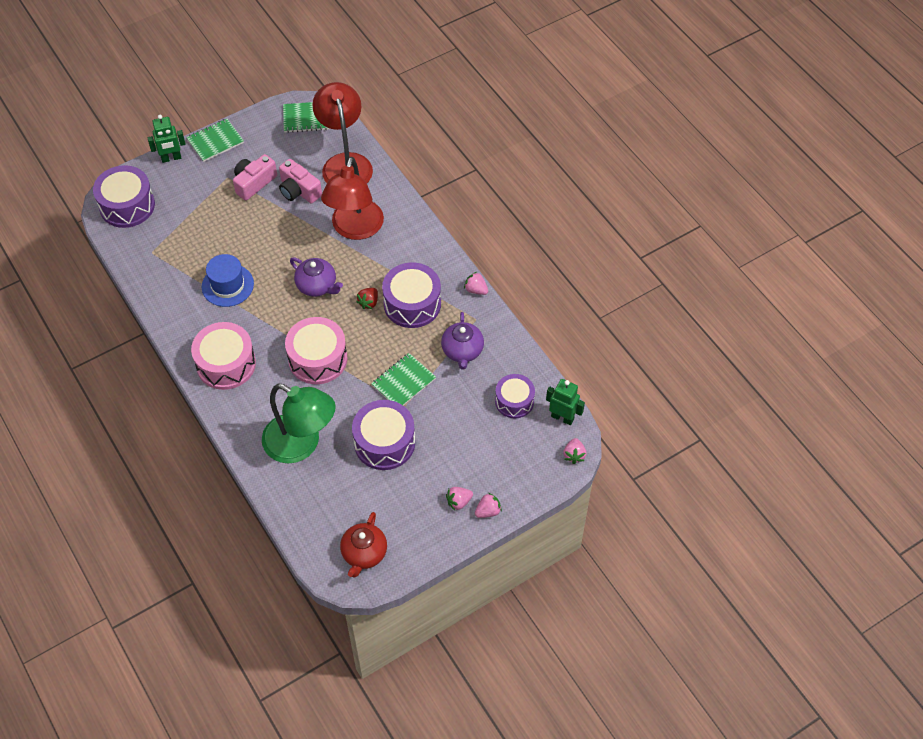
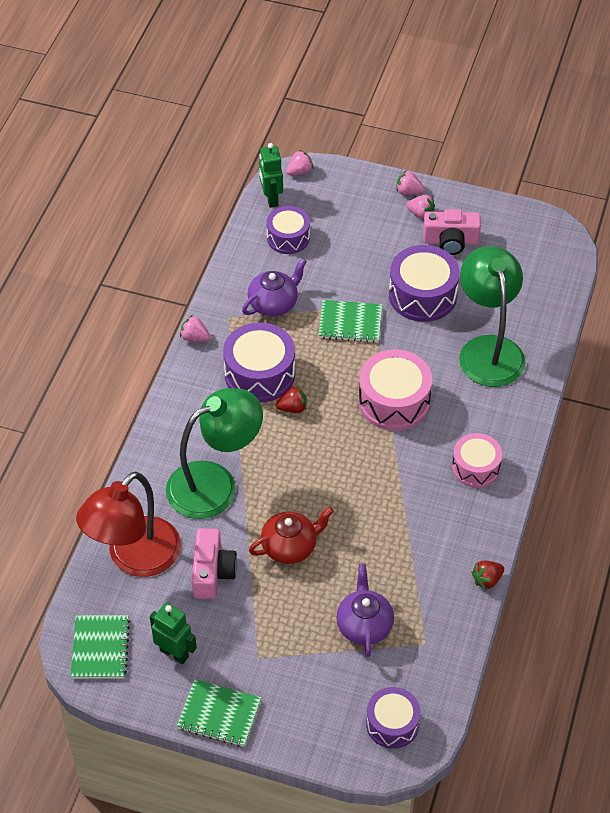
camera: 130 degrees left, 5 degrees down
(127, 206) = (392, 724): purple drum -> purple drum, size x0.65
(152, 310) = (487, 580): none -> red strawberry
(171, 158) = (286, 739): green robot -> green robot (174, 653)
(226, 364) = (475, 467): pink drum -> pink drum, size x0.65
(227, 285) = (392, 539): blue hat -> none
(254, 183) = (242, 623): pink camera -> pink camera (450, 241)
(306, 118) = (100, 648): green notebook -> green notebook turned 45 degrees clockwise
(317, 286) = (315, 463): purple teapot -> purple teapot (364, 625)
(355, 229) = (215, 483): red lamp -> green lamp
(364, 553) = (531, 241): red teapot -> red teapot (290, 547)
(476, 290) = (195, 337): pink strawberry -> pink strawberry turned 120 degrees clockwise

